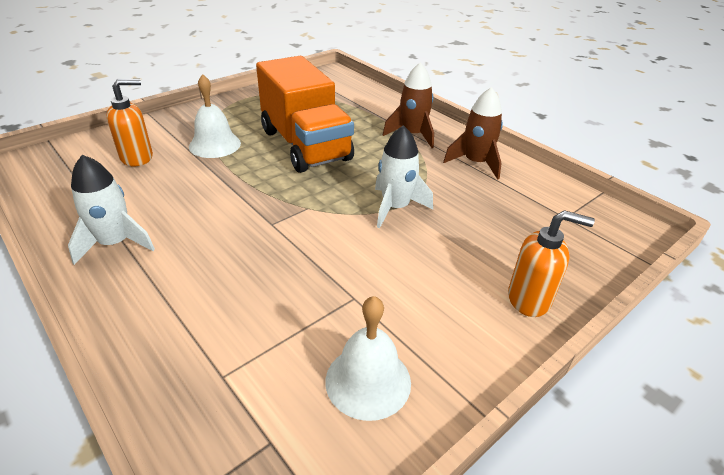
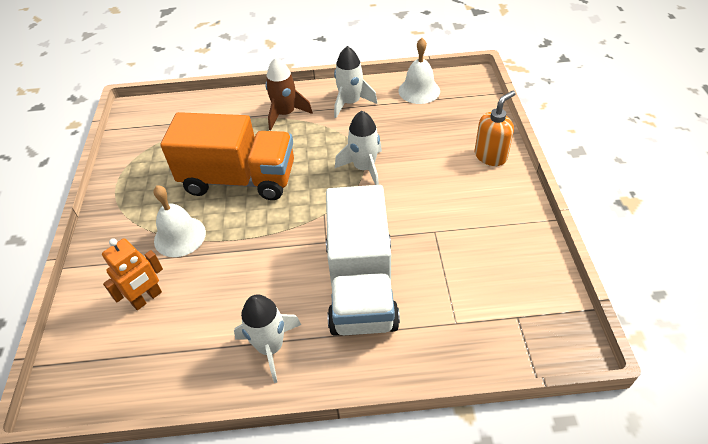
camera: 50 degrees left, 10 degrees up
(137, 157) = (147, 298): orange soap dispenser -> orange robot
(230, 271) = (361, 285): none -> white truck
(368, 381) = (503, 255): white bell -> white bell (419, 90)
(476, 163) = (350, 103): brown rocket -> white rocket

